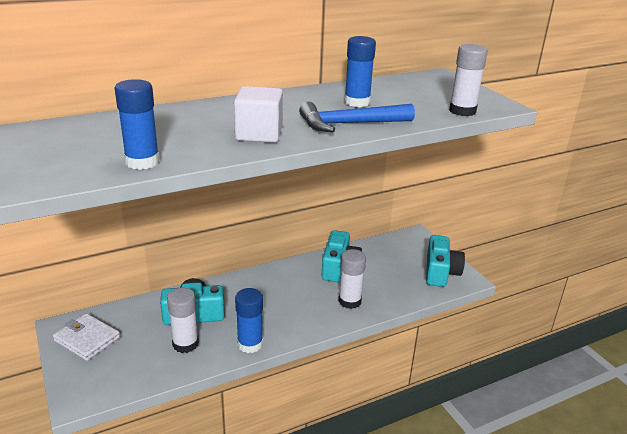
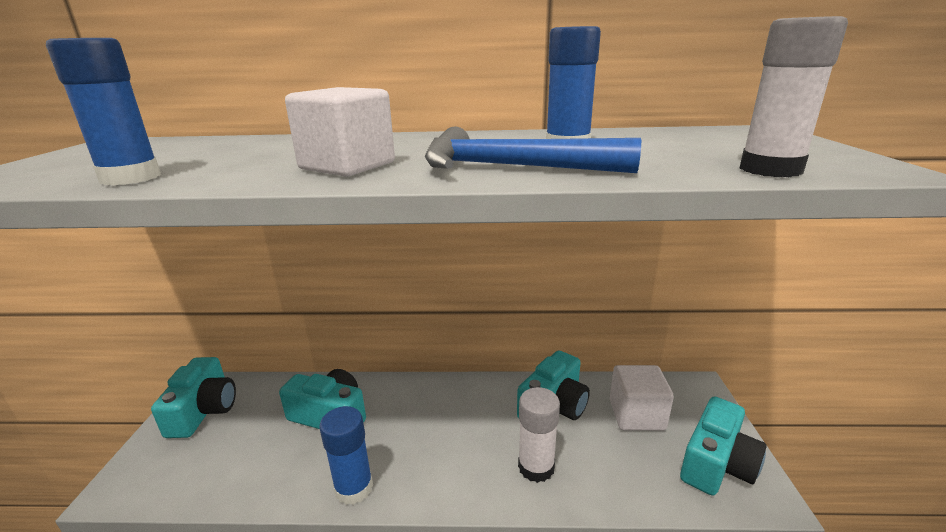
camera: 30 degrees right, 5 degrees down
(87, 339) = (204, 410): white wallet -> turquoise camera
(185, 344) = (285, 456): white glue stick -> none
(389, 259) = (636, 415): none -> white cube

